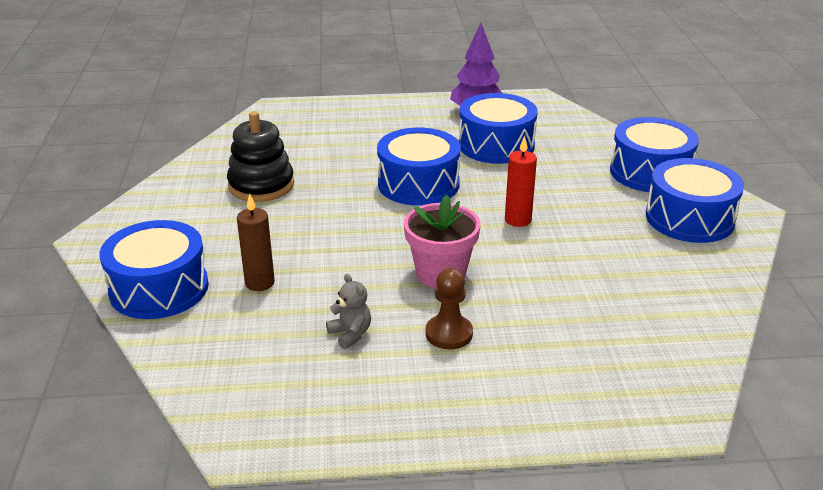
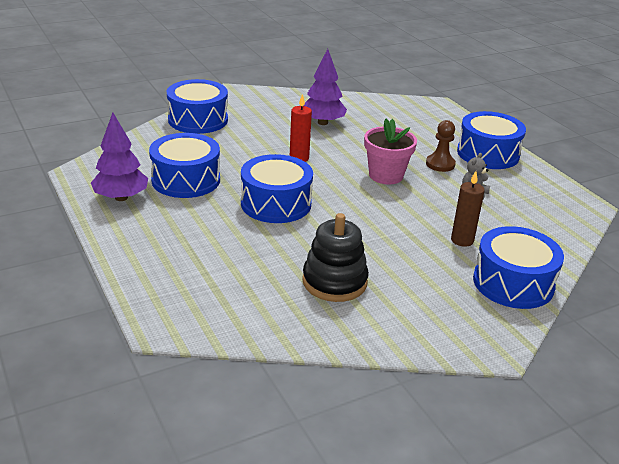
camera: 115 degrees left, 0 degrees up
(623, 263) = (322, 122): none -> purple tree
(689, 218) = (254, 106): blue drum -> blue drum (488, 154)

